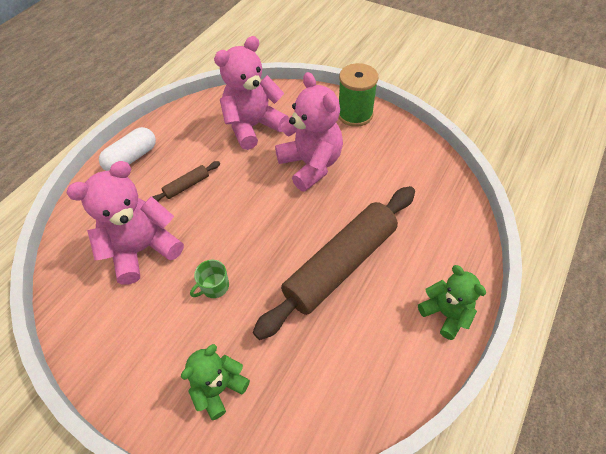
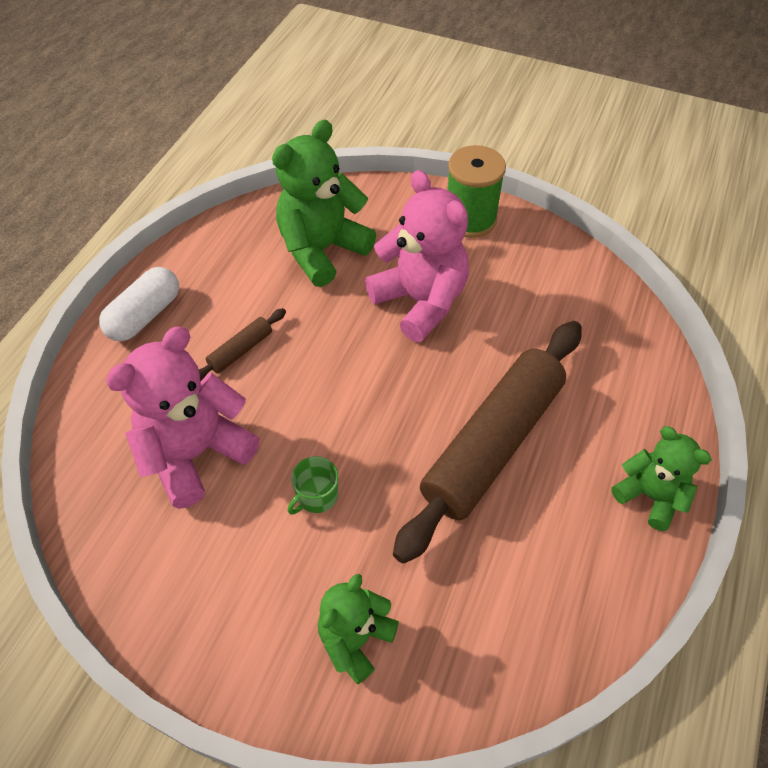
camera: 10 degrees left, 0 degrees up
(253, 126) = (322, 250): pink teddy bear -> green teddy bear

